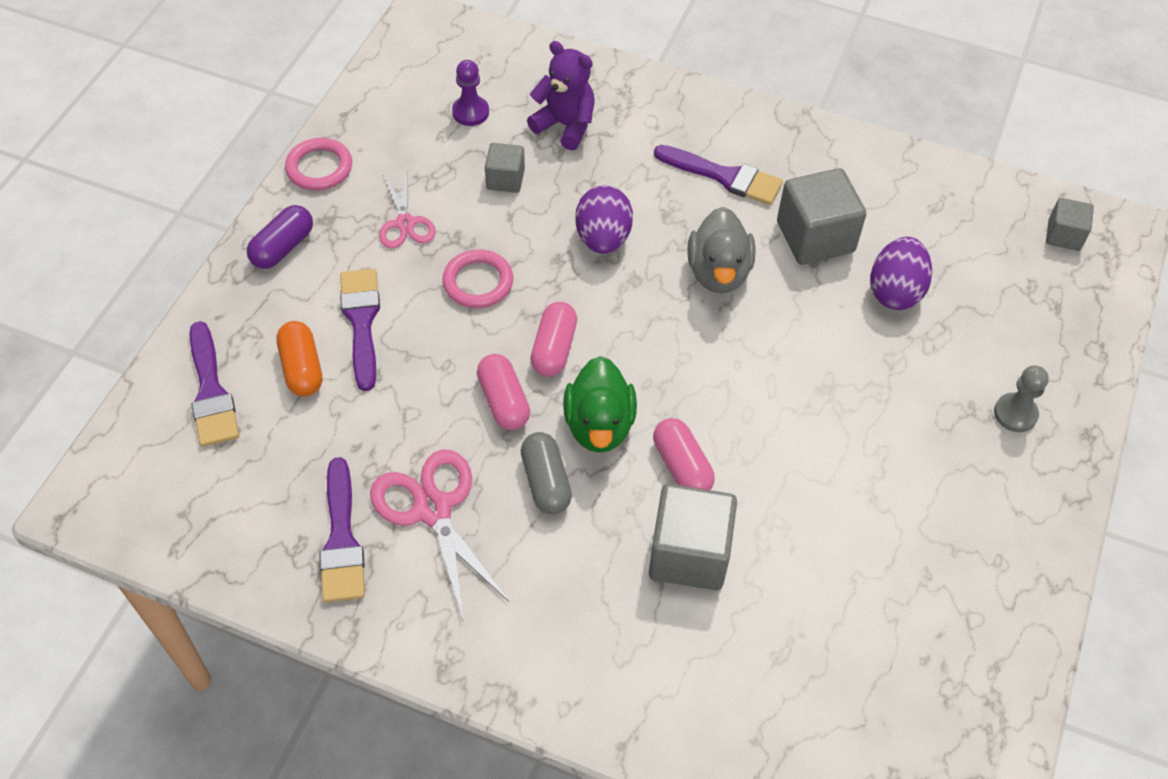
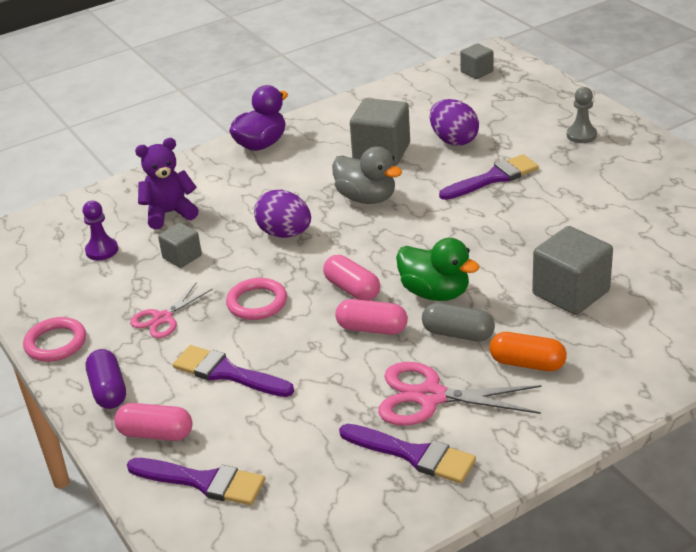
camera: 50 degrees left, 20 degrees down
(302, 368) = (235, 421): orange capsule -> orange capsule (527, 363)
(405, 223) = (163, 318): pink scissors -> pink scissors turned 105 degrees clockwise
(681, 466) = (501, 270): pink capsule -> pink capsule (156, 434)
(724, 176) = (294, 167): purple brush -> purple brush (493, 178)
(742, 124) = (261, 144): none -> purple duck

